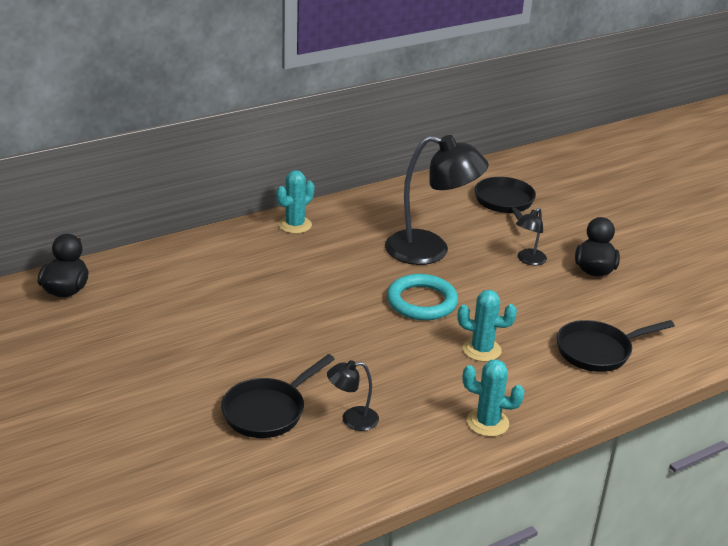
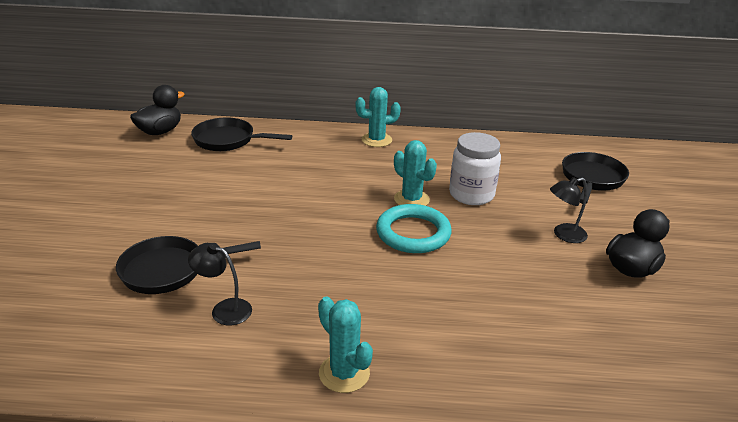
camera: 35 degrees right, 0 degrees up
(430, 250) = (471, 194): black lamp -> white jar
(482, 350) = (421, 298): turquoise cactus -> turquoise cactus (411, 199)
(598, 351) = (552, 353): black pan -> black pan (228, 140)

